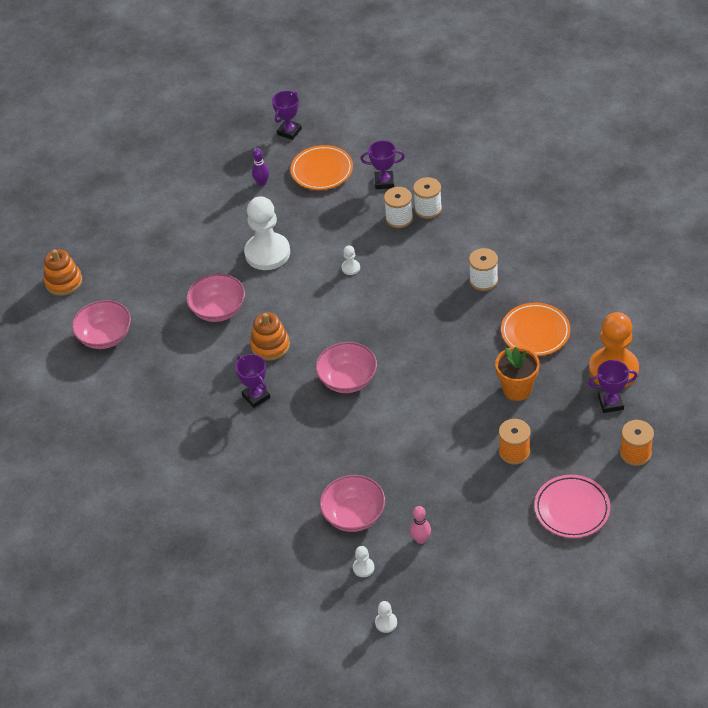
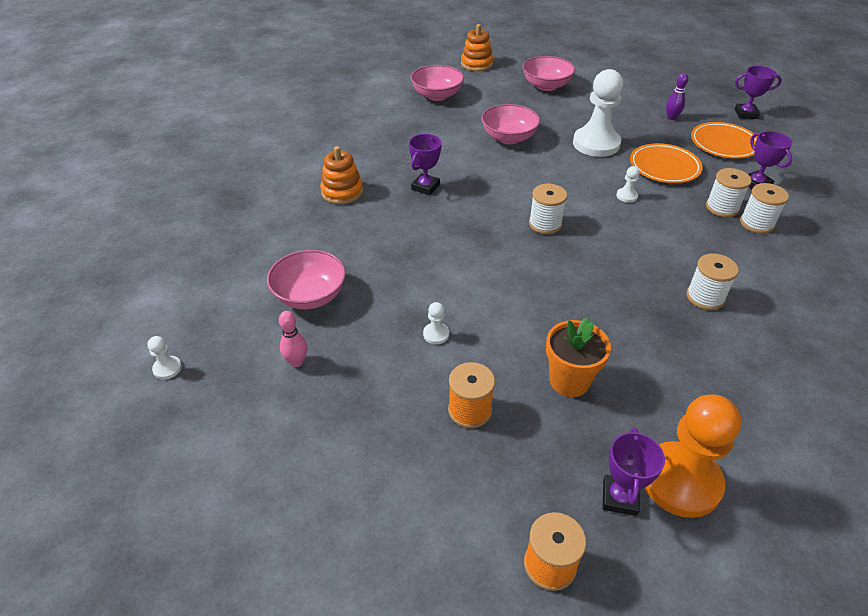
camera: 60 degrees right, 5 degrees down
(270, 345) = (491, 177): orange stacking toy -> orange stacking toy (342, 192)
(348, 379) = (485, 237): pink bowl -> pink bowl (546, 86)
(354, 335) = (545, 224): none -> white spool
(363, 568) = (241, 325): white pawn -> white pawn (436, 334)
(535, 332) = (671, 370): orange plate -> orange plate (664, 167)
(572, 509) = (407, 510): pink plate -> none
(610, 403) = (619, 498): purple trophy -> purple trophy turned 45 degrees clockwise

